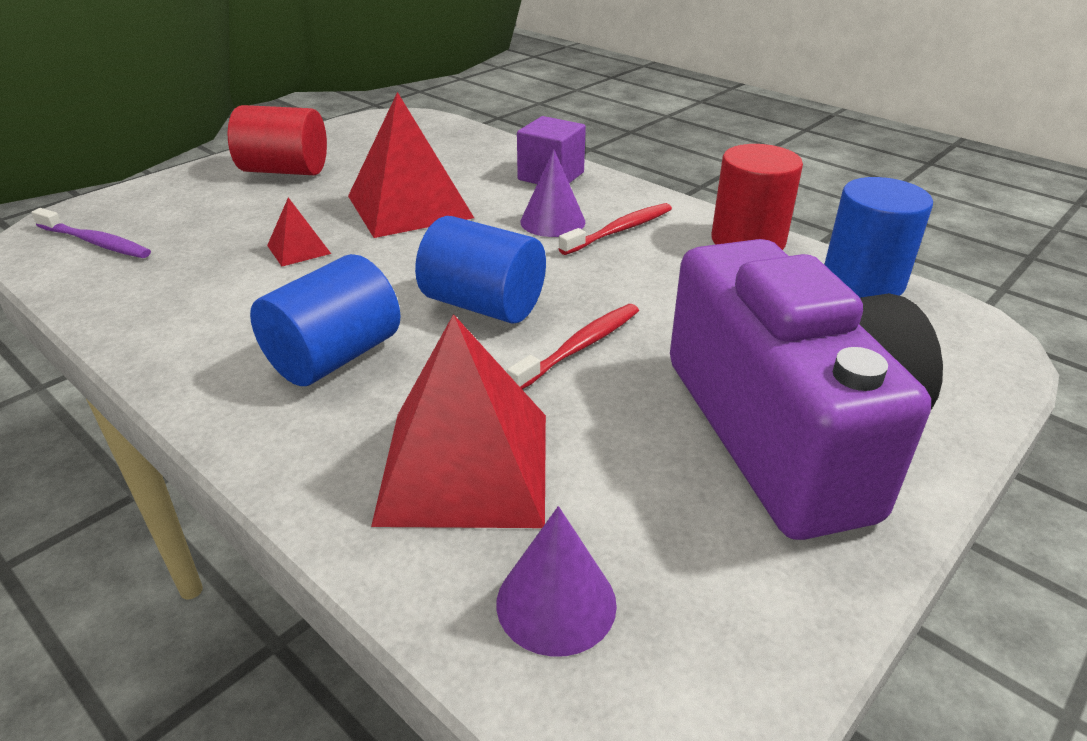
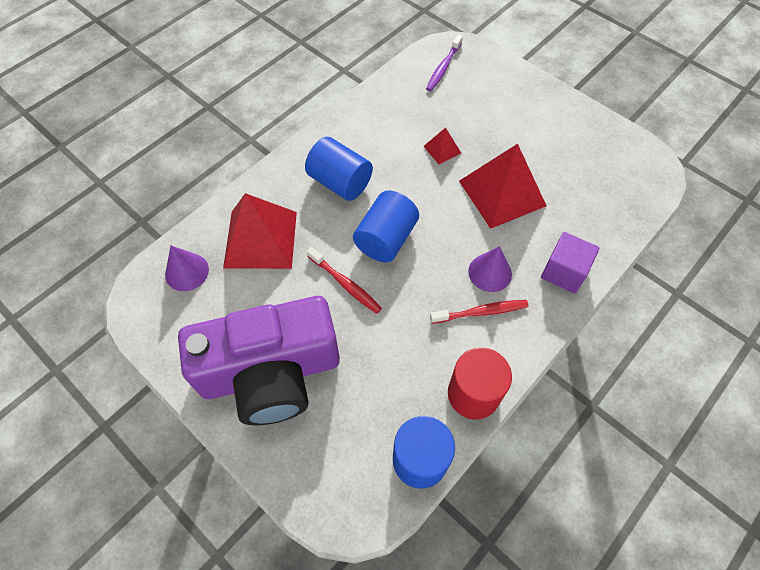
camera: 90 degrees right, 25 degrees up
(285, 171) = (545, 122): red cylinder -> none
(619, 230) = (481, 312): red toothbrush -> red toothbrush turned 60 degrees counterclockwise

